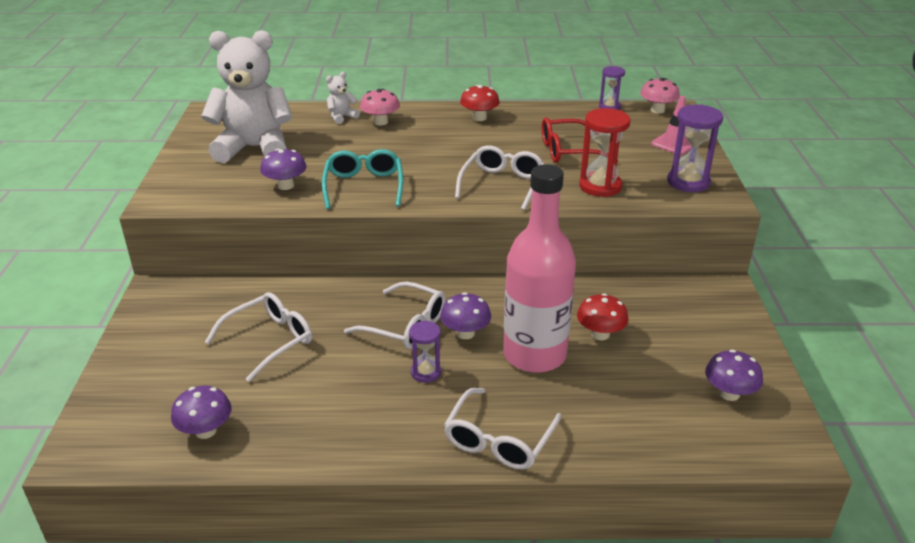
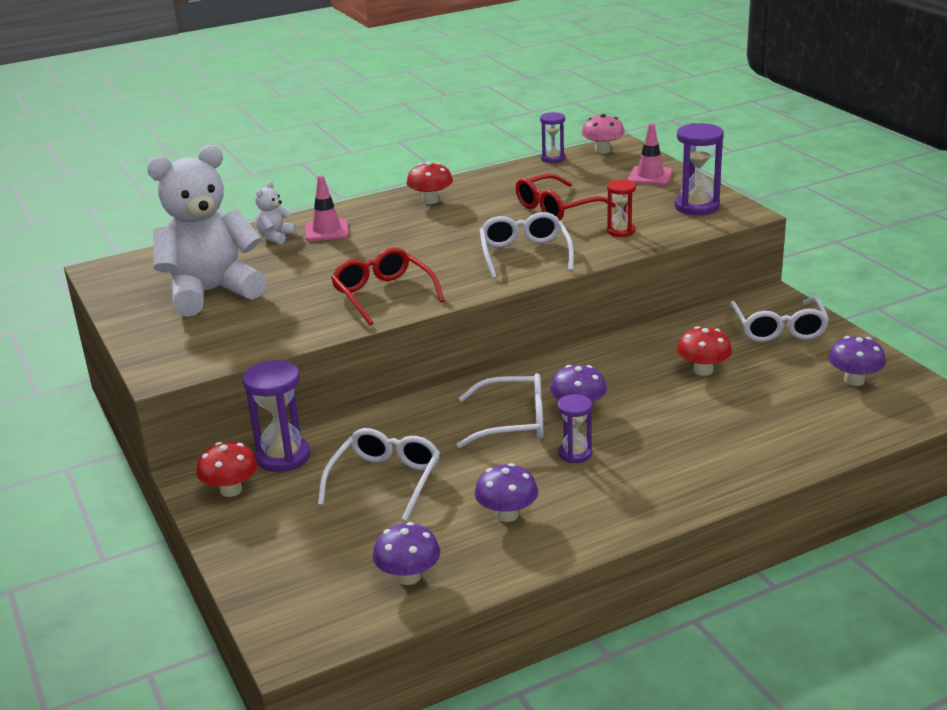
camera: 25 degrees left, 5 degrees down
(166, 307) = (231, 490): none -> red mushroom
(223, 294) = (283, 457): none -> purple hourglass
(285, 186) = (295, 317): purple mushroom -> purple mushroom (507, 514)
(364, 186) = (383, 294): turquoise glasses -> red glasses
(380, 122) = (327, 231): pink mushroom -> pink traffic cone
(499, 440) = (698, 482): white glasses -> white glasses (779, 329)
(534, 355) = (661, 406): pink bottle -> none
(600, 186) = (621, 231): red hourglass -> red hourglass, size x0.61

